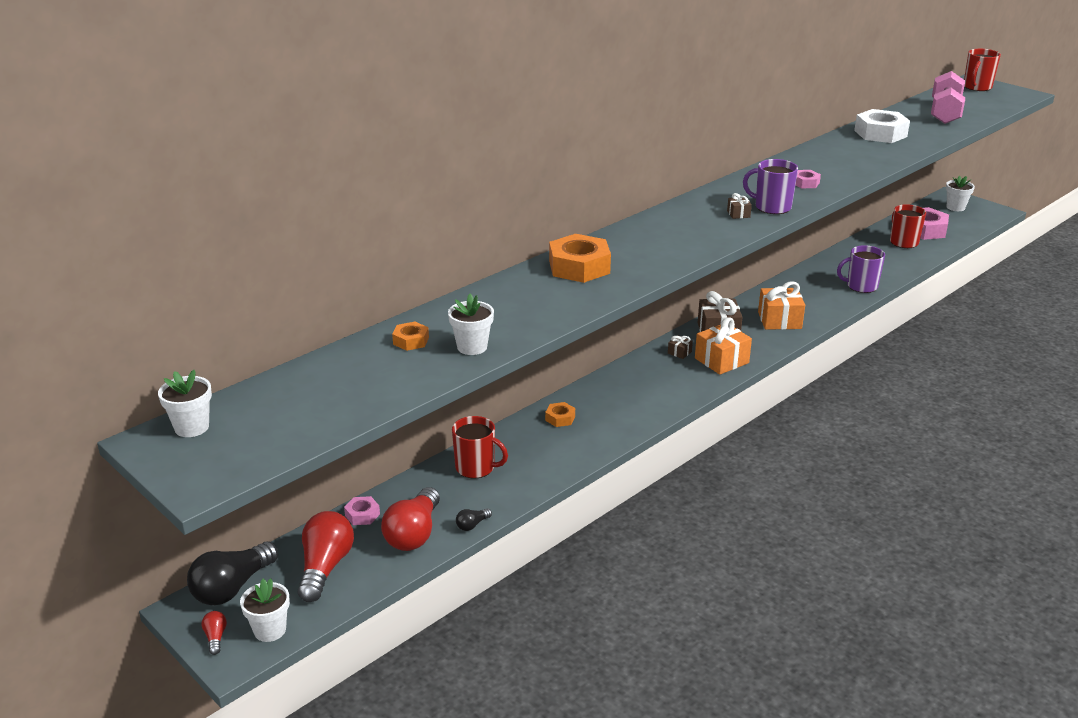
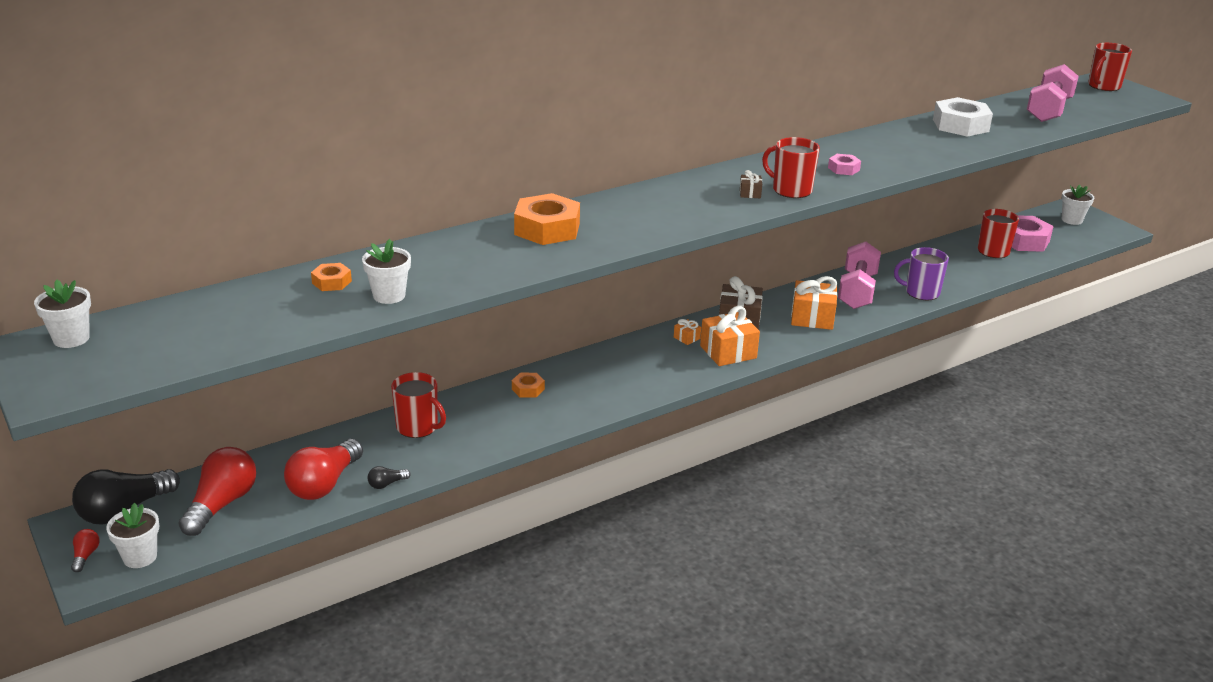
camera: 10 degrees right, 0 degrees up
(362, 515) = (282, 458): pink nut -> none
(679, 352) = (686, 338): brown gift -> orange gift
(771, 207) = (791, 190): purple mug -> red mug
(806, 291) = (857, 291): none -> pink dumbbell

